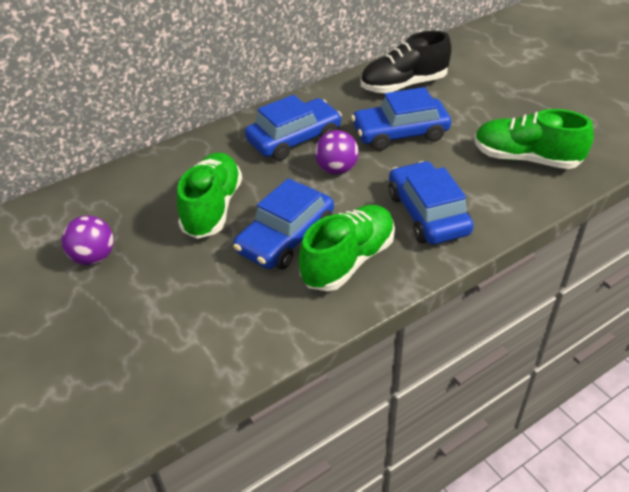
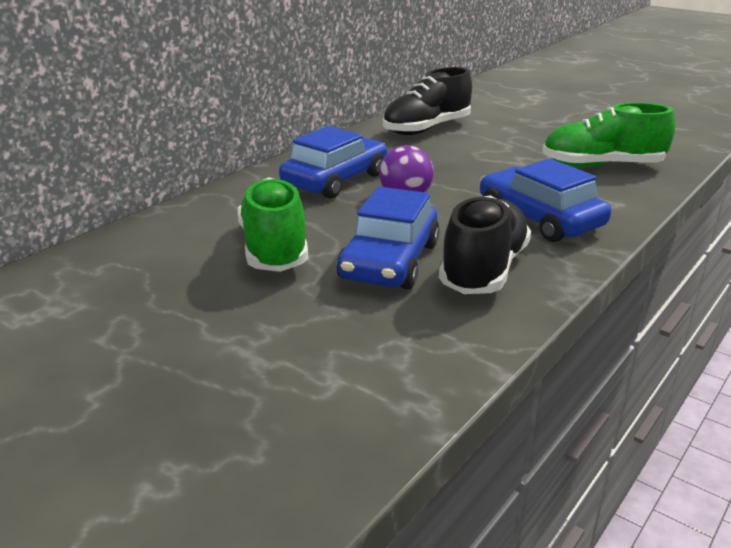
camera: 20 degrees left, 15 degrees down
(94, 257) = (131, 320): purple ball -> none
(348, 261) = (484, 270): green shoe -> black shoe
(400, 133) = (454, 163): blue car -> none

